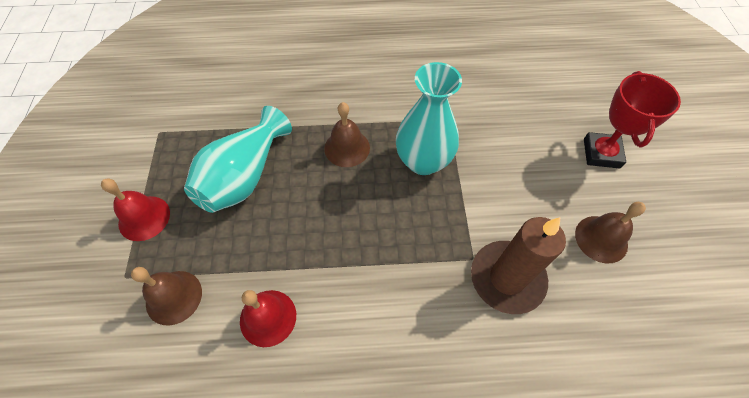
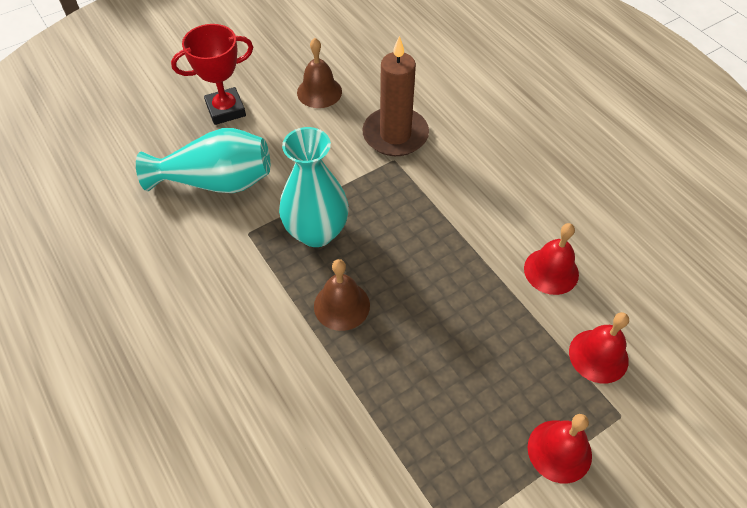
camera: 120 degrees left, 5 degrees down
(174, 297) = (598, 356): brown bell -> red bell
(244, 176) = (442, 384): turquoise vase -> turquoise vase (216, 182)

